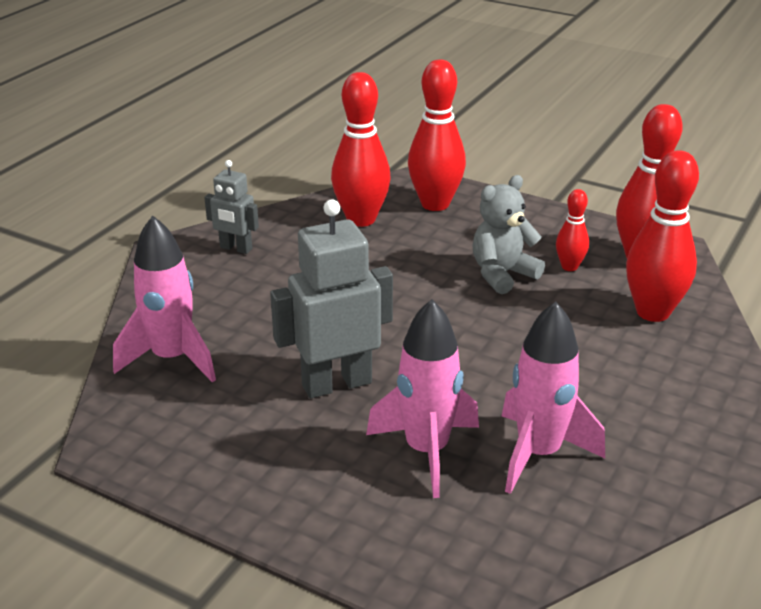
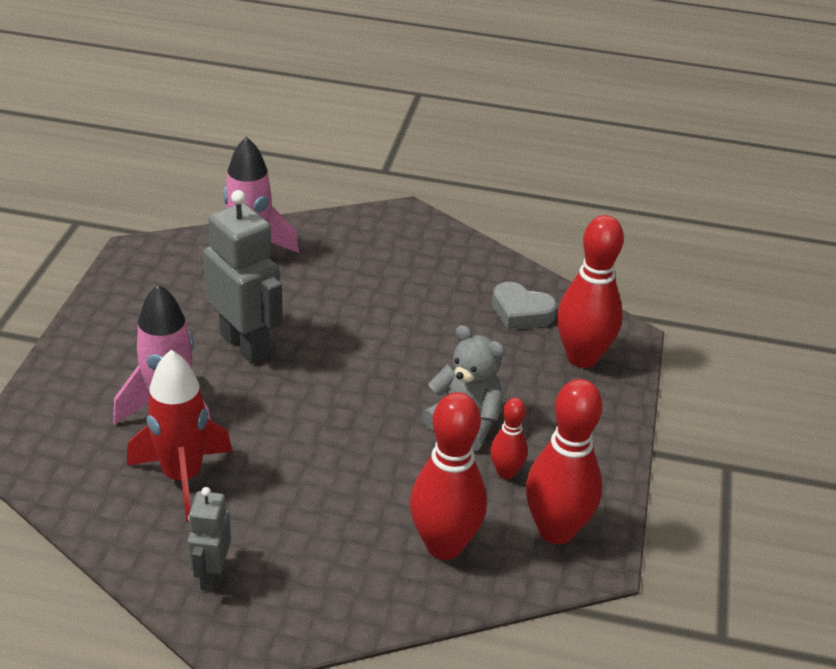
camera: 70 degrees right, 5 degrees up
(235, 248) = (427, 249): grey robot -> grey robot (211, 575)
(361, 219) = (521, 313): red bowling pin -> grey heart
(538, 453) = (182, 478): pink rocket -> red rocket

